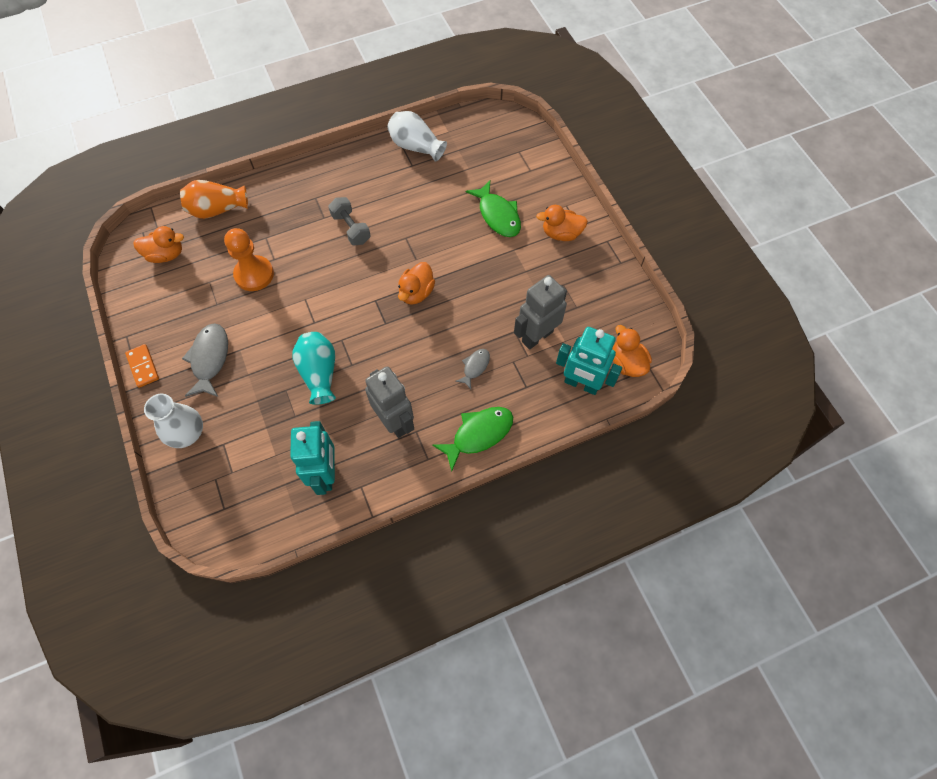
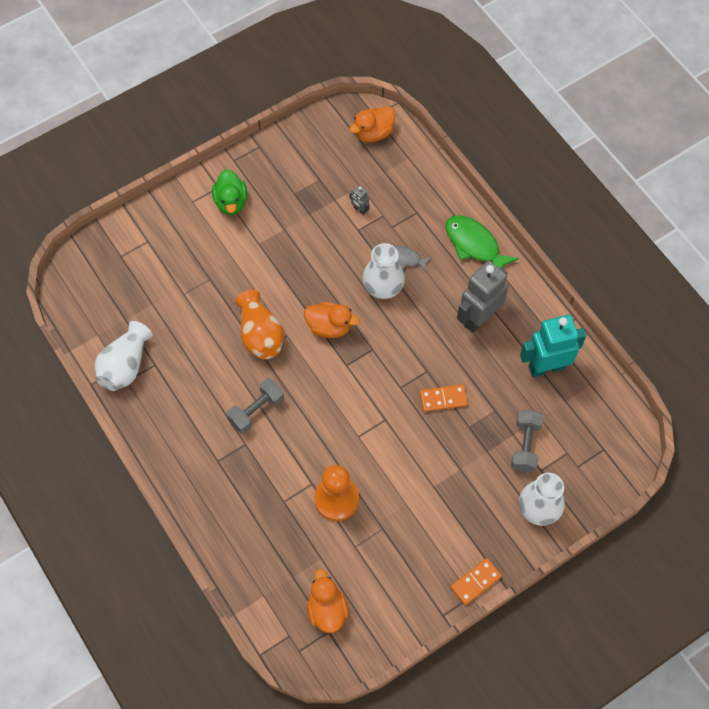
camera: 100 degrees left, 0 degrees up
(210, 359) = (451, 514): grey fish -> none
(217, 209) = (251, 570): orange vase -> orange vase (260, 335)
(251, 435) = (525, 445): none -> grey dumbbell
(319, 373) = (443, 399): turquoise vase -> orange domino
(447, 342) = (383, 287): none -> white vase
(498, 215) = (215, 264): green fish -> none
(537, 336) = (359, 210): grey robot -> grey robot, size x0.41
(561, 233) = (231, 202): orange duck -> green duck
(581, 384) = (403, 168): turquoise robot -> none

